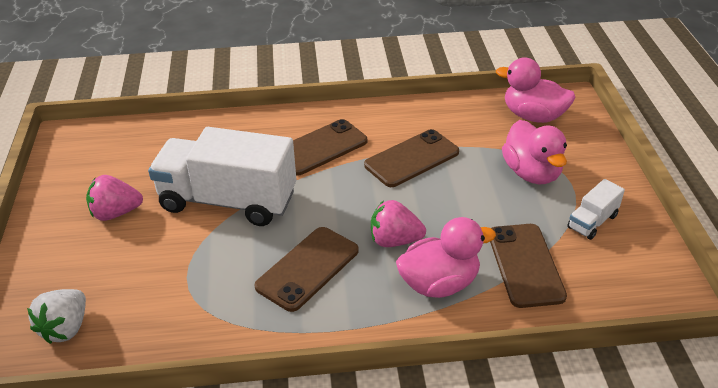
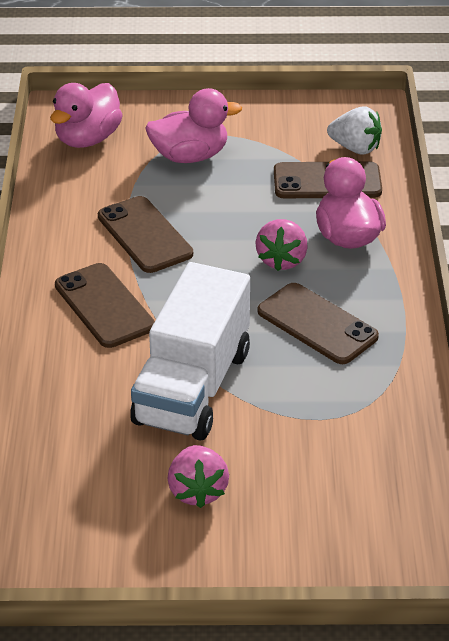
camera: 85 degrees left, 0 degrees up
(66, 328) = (393, 515): white strawberry -> white strawberry (355, 148)
(592, 222) = (272, 132): white truck -> none

